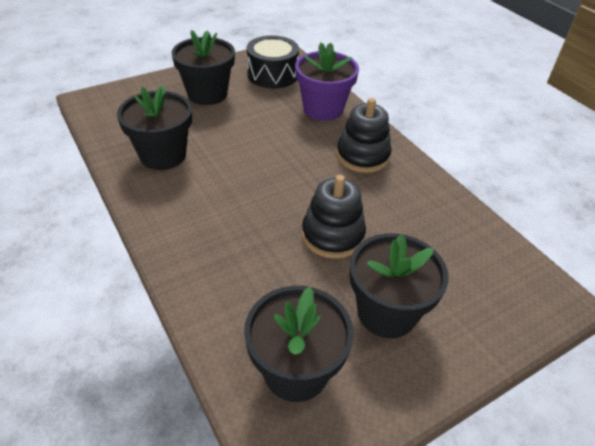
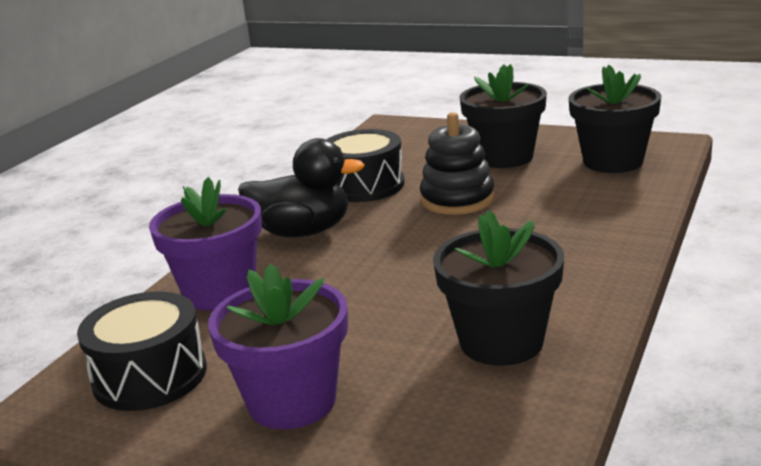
camera: 120 degrees left, 20 degrees down
(207, 94) = (292, 401): black flower pot -> purple flower pot
(362, 156) = (303, 232): black stacking toy -> black duck
(411, 211) = (365, 185): none -> black drum

